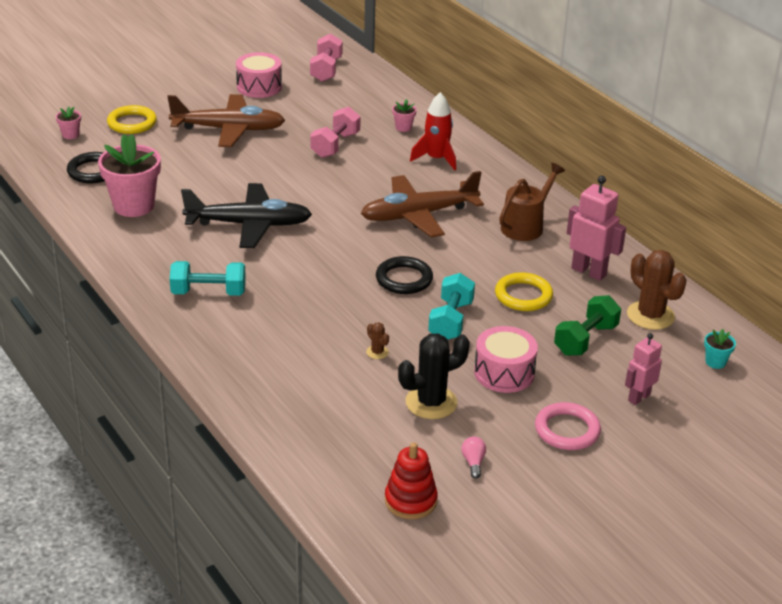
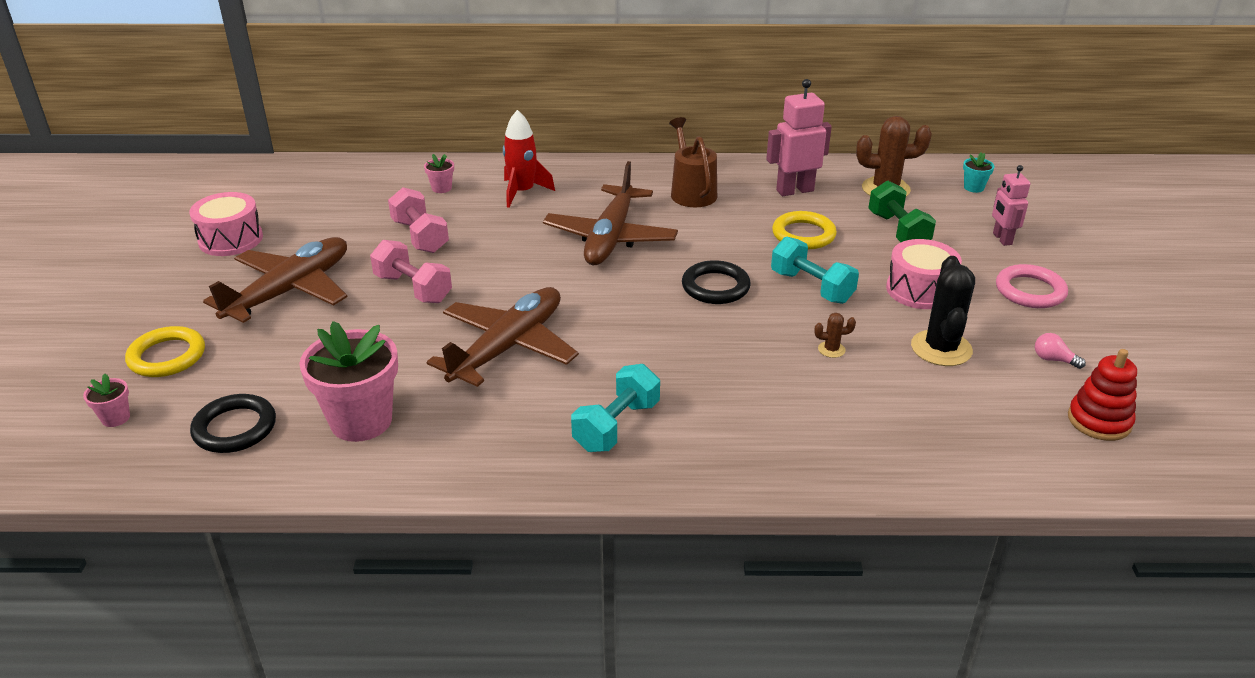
camera: 55 degrees left, 0 degrees up
(248, 225) = (507, 347): black plane -> brown plane
(326, 70) = (264, 188): pink dumbbell -> pink dumbbell (413, 289)

